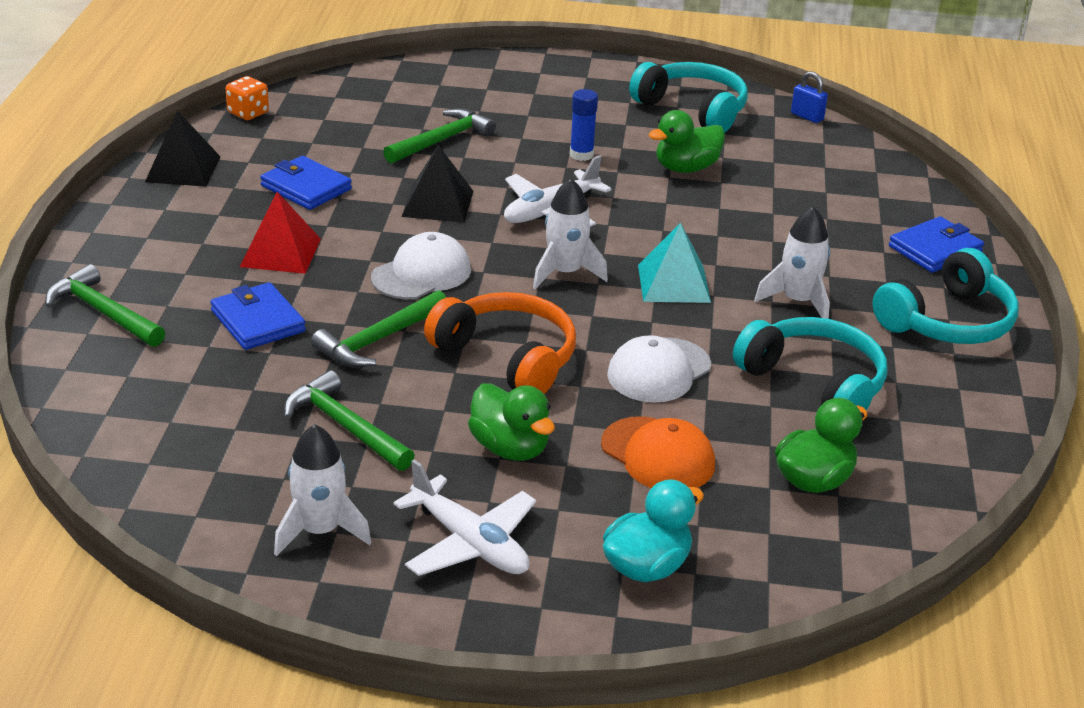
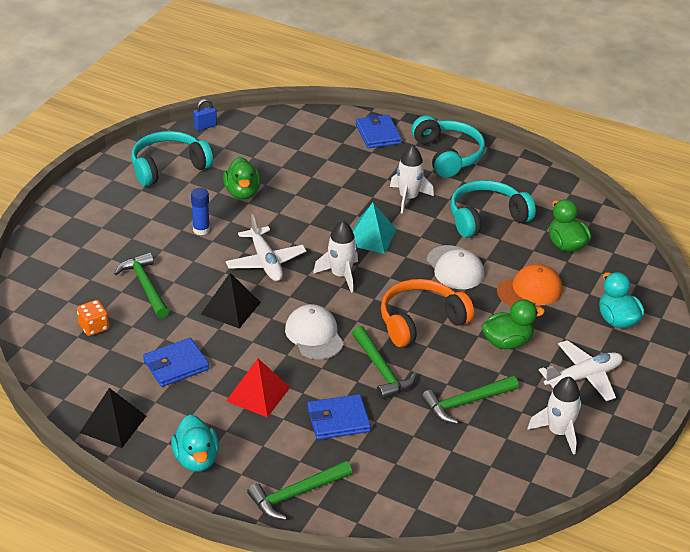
camera: 70 degrees left, 5 degrees up
(143, 232) = (196, 459): none -> turquoise duck
(248, 113) = (43, 374): orange dice -> orange dice (94, 327)

